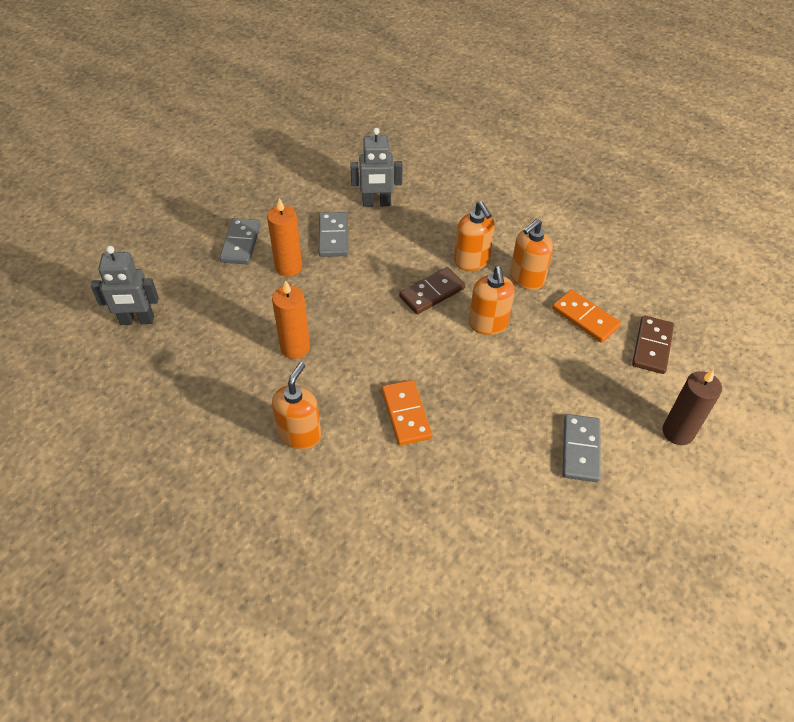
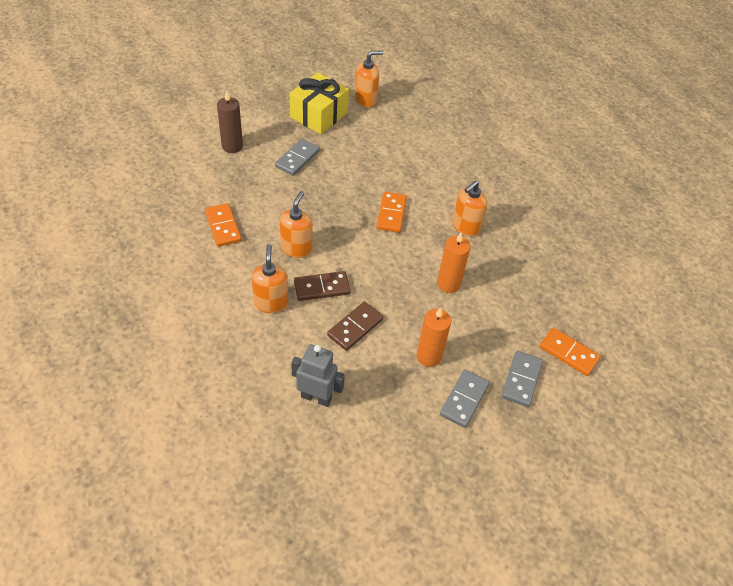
camera: 160 degrees left, 0 degrees up
(137, 320) = (568, 353): grey robot -> orange domino
(333, 236) = (376, 374): grey domino -> grey domino (521, 380)
(526, 278) = (239, 271): orange soap dispenser -> orange soap dispenser (366, 100)
(615, 552) = (318, 115): none -> yellow gift
(652, 346) = (196, 193): brown domino -> brown domino (355, 327)

